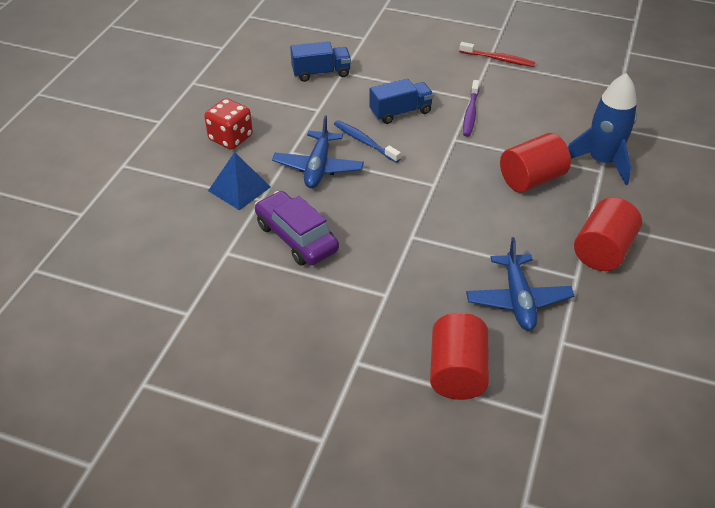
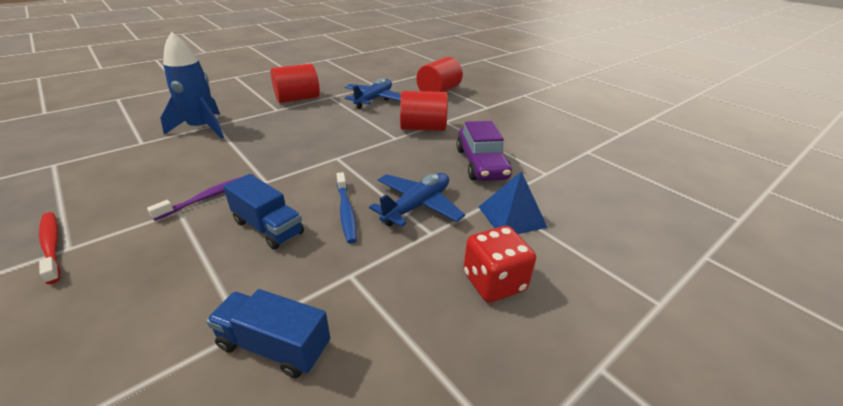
camera: 150 degrees left, 10 degrees down
(400, 112) = (268, 227): blue truck -> blue truck turned 150 degrees counterclockwise
(531, 179) = (266, 136): red cylinder -> red cylinder (423, 128)

